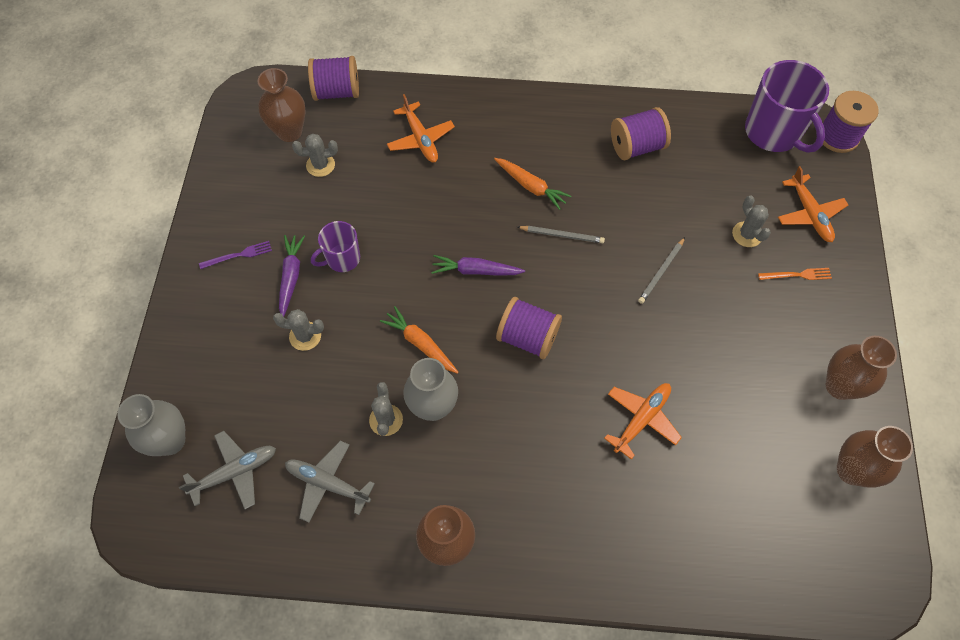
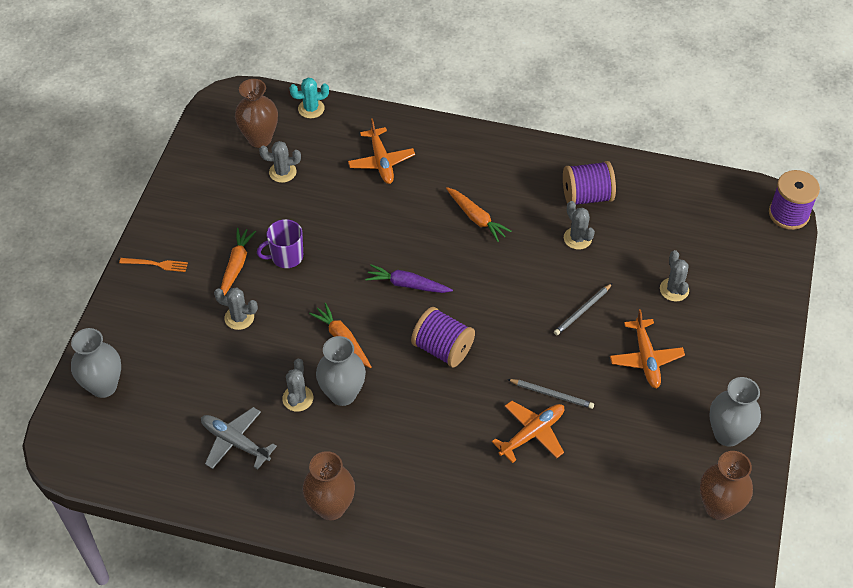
camera: 10 degrees right, 10 degrees down
(234, 472) = (155, 420): grey plane -> none
(238, 255) = (192, 240): purple fork -> none
(291, 277) = (236, 266): purple carrot -> orange carrot
(337, 92) = (311, 109): purple spool -> turquoise cactus
(562, 235) = (496, 265): grey pencil -> grey pencil (552, 394)
(638, 193) = (577, 238): none -> grey cactus
(773, 132) = (725, 201): purple mug -> none
(797, 275) = (713, 332): orange fork -> orange fork (156, 264)
(809, 214) = (740, 280): orange plane -> orange plane (646, 358)
(839, 386) = (727, 434): brown vase -> grey vase

